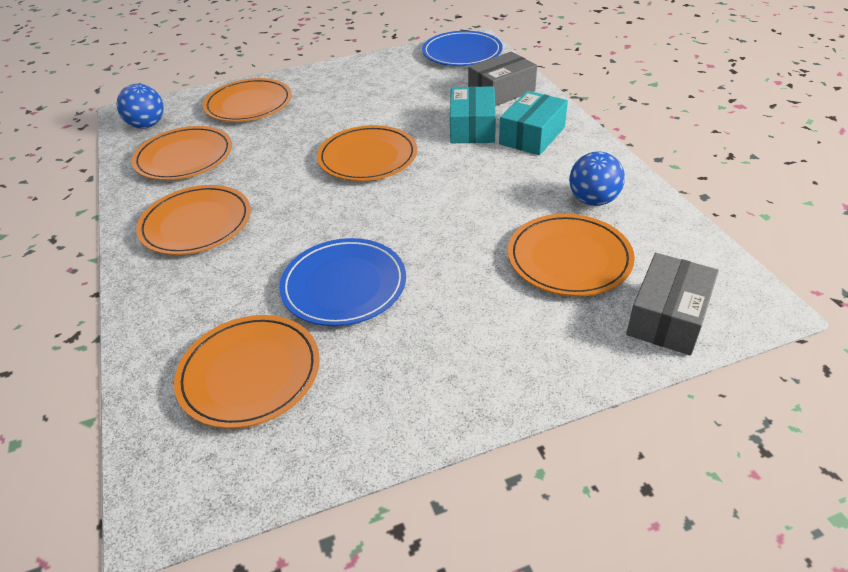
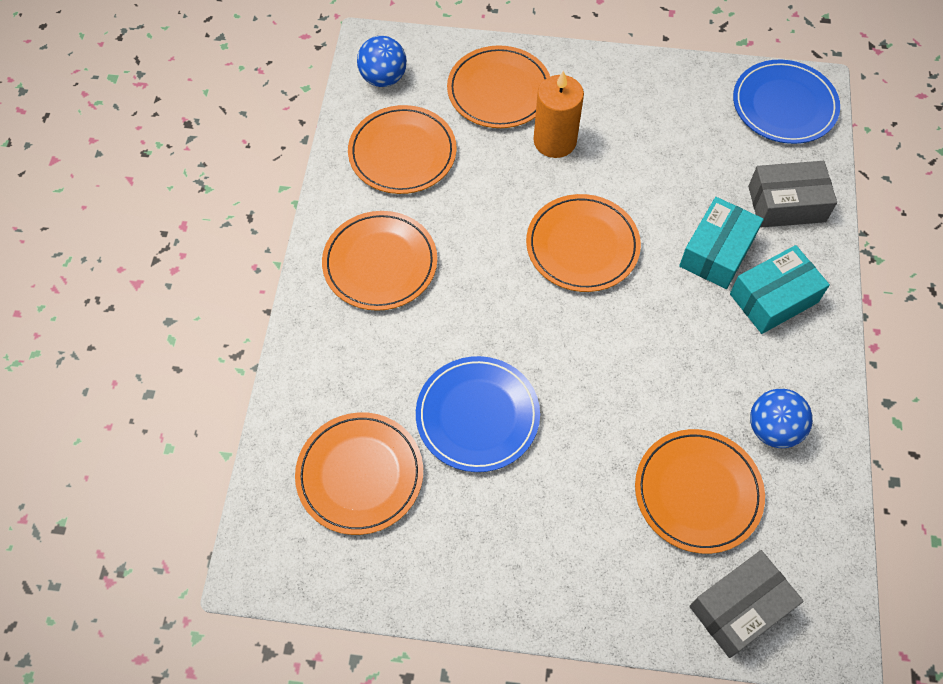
camera: 25 degrees right, 20 degrees up
(309, 114) = (555, 141): none -> orange candle

